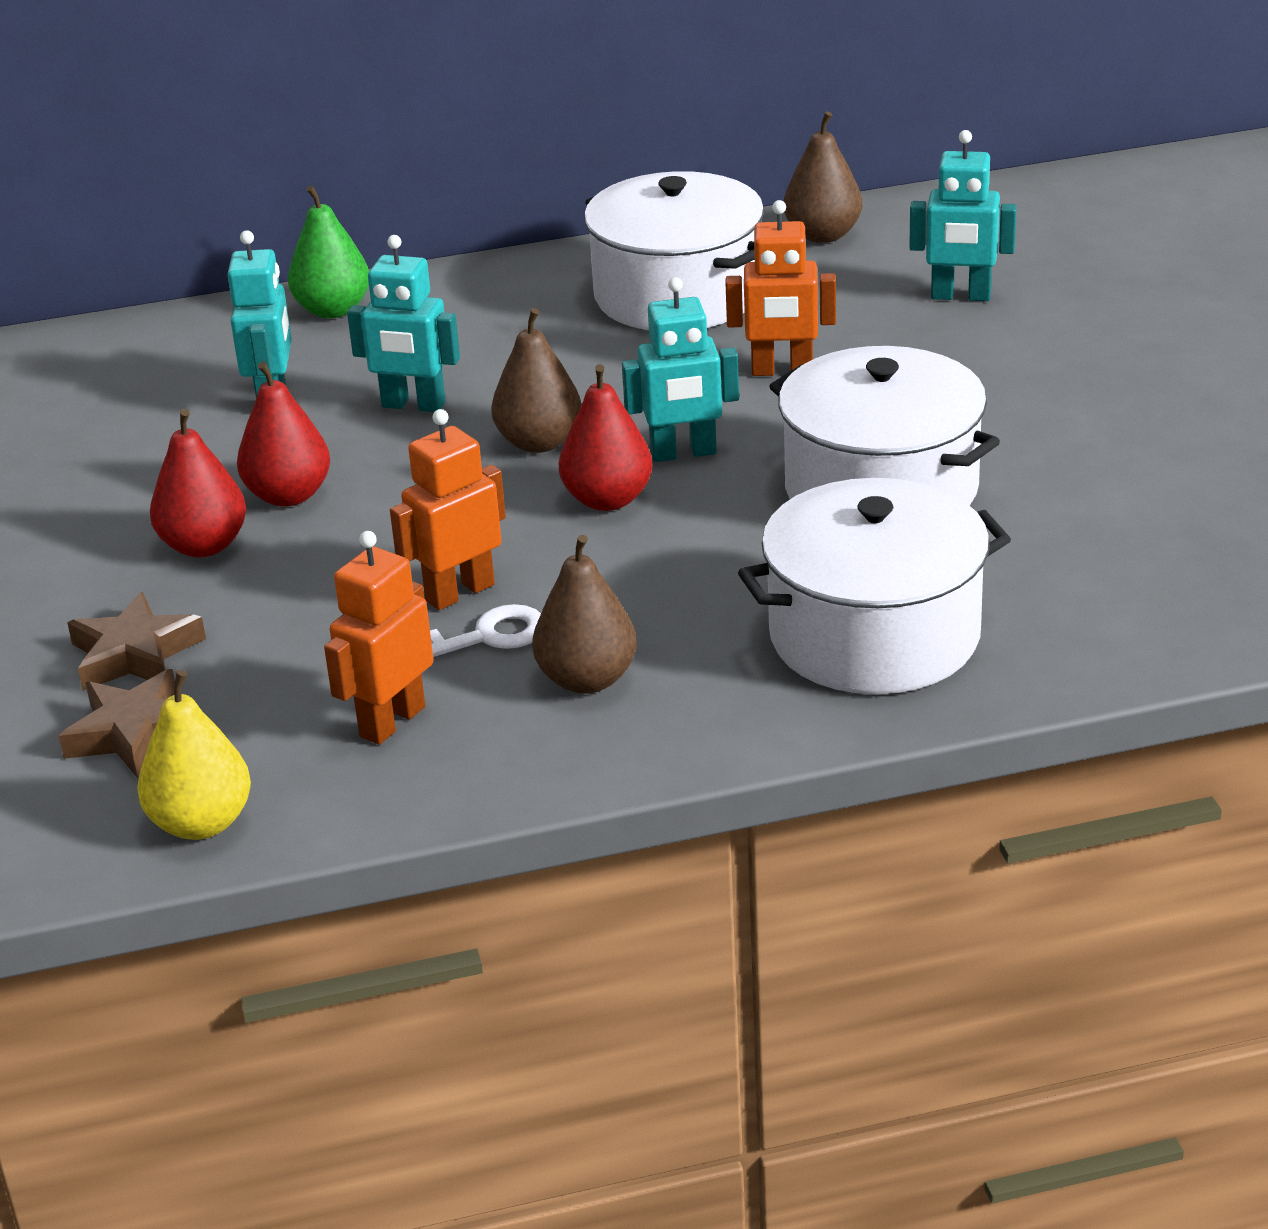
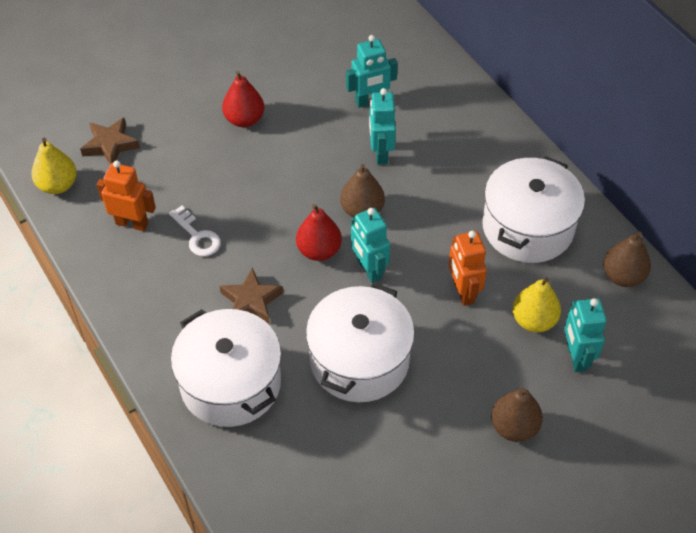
camera: 70 degrees right, 20 degrees up
(135, 654) = (162, 126): brown star -> brown star (251, 301)
(288, 495) = (291, 134): red pear -> none
(333, 310) = (460, 95): green pear -> none
(459, 592) = (229, 217): orange robot -> none
(587, 679) = (174, 282): brown pear -> brown pear (514, 427)
(873, 319) = (533, 320): none -> yellow pear

